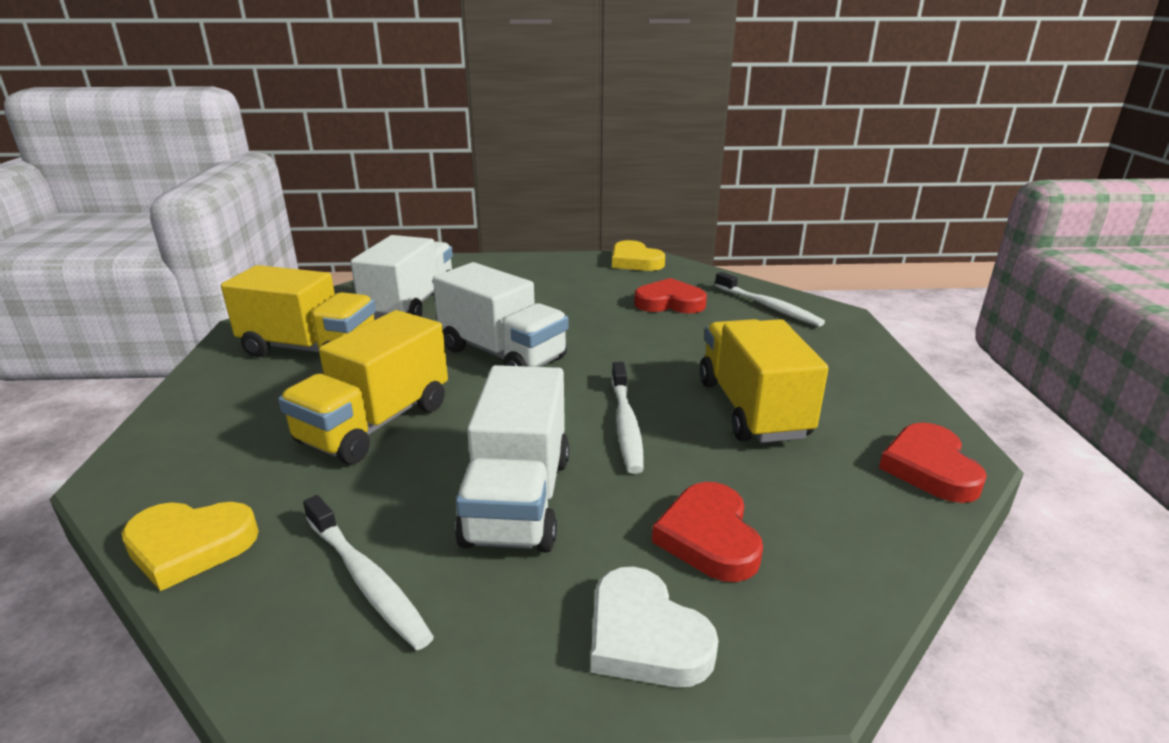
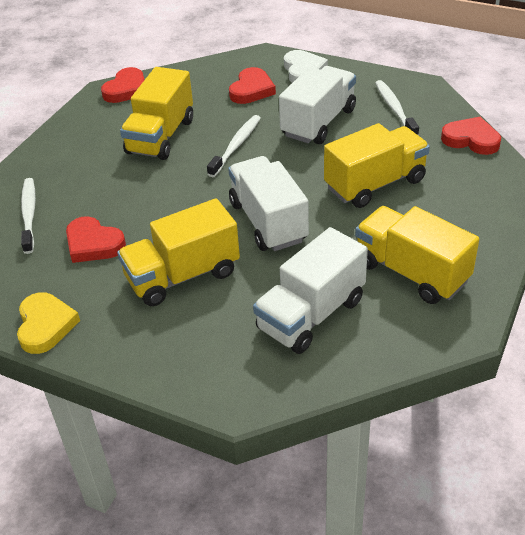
camera: 150 degrees left, 15 degrees up
(190, 546) = (471, 139): yellow heart -> red heart
(555, 302) = (182, 276): none -> yellow truck

